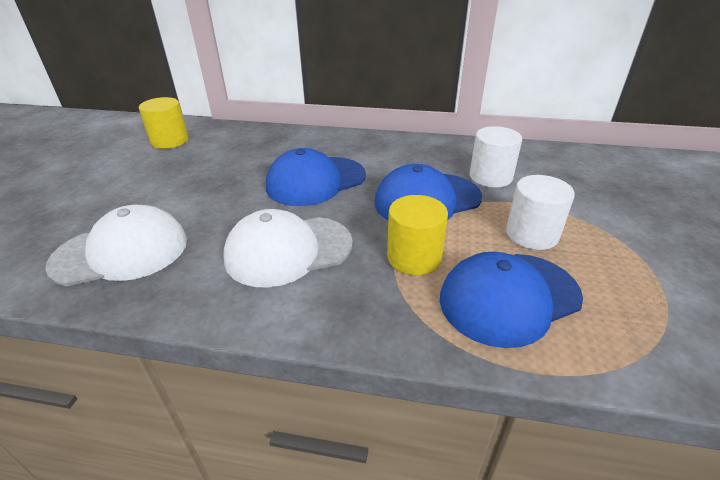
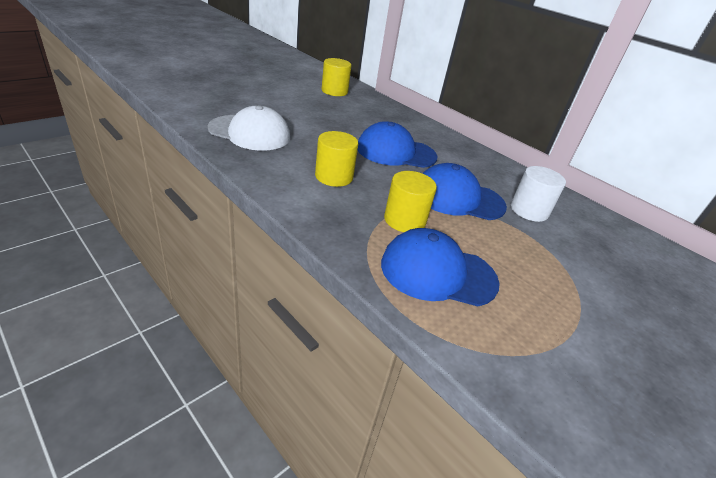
camera: 30 degrees right, 0 degrees up
(288, 250) = (334, 176): white cap -> yellow cylinder
(531, 234) = (508, 255): white cylinder -> none

